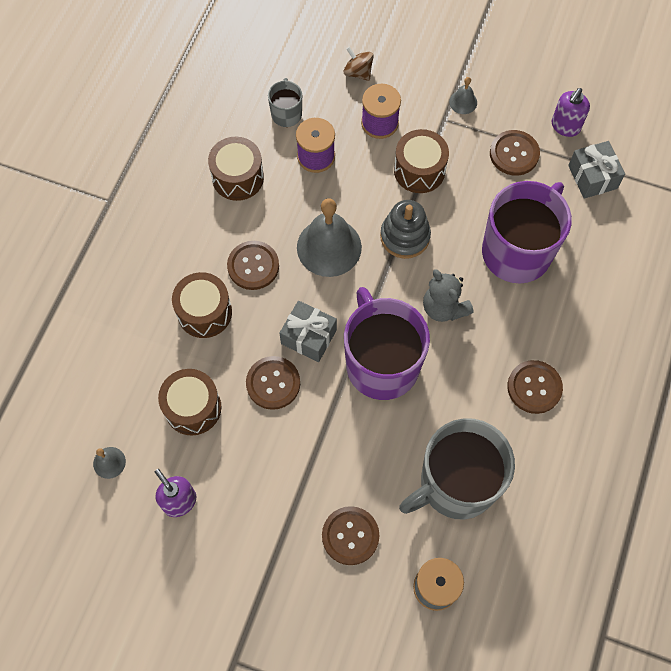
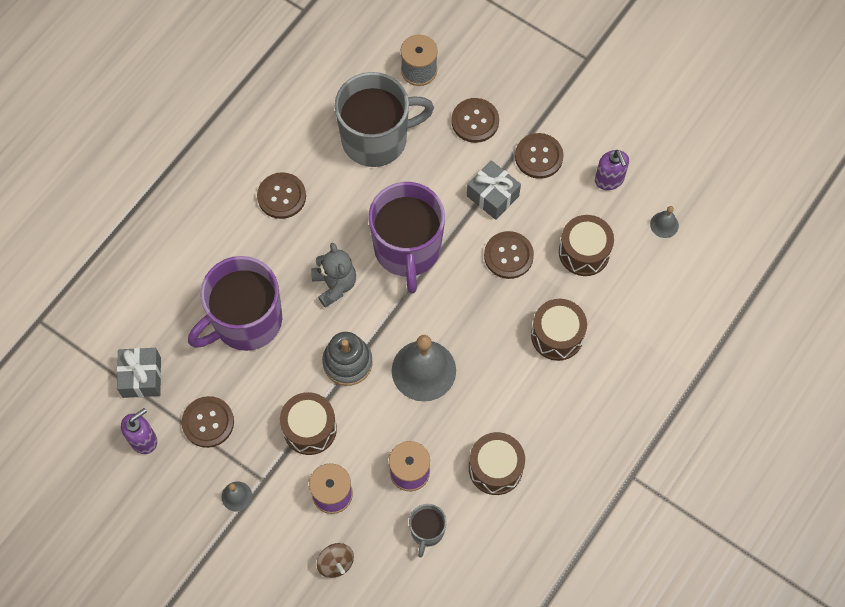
camera: 165 degrees left, 0 degrees up
(253, 266) = (501, 369): brown button -> brown button (538, 157)
(308, 337) = (466, 289): grey gift -> grey gift (492, 196)

